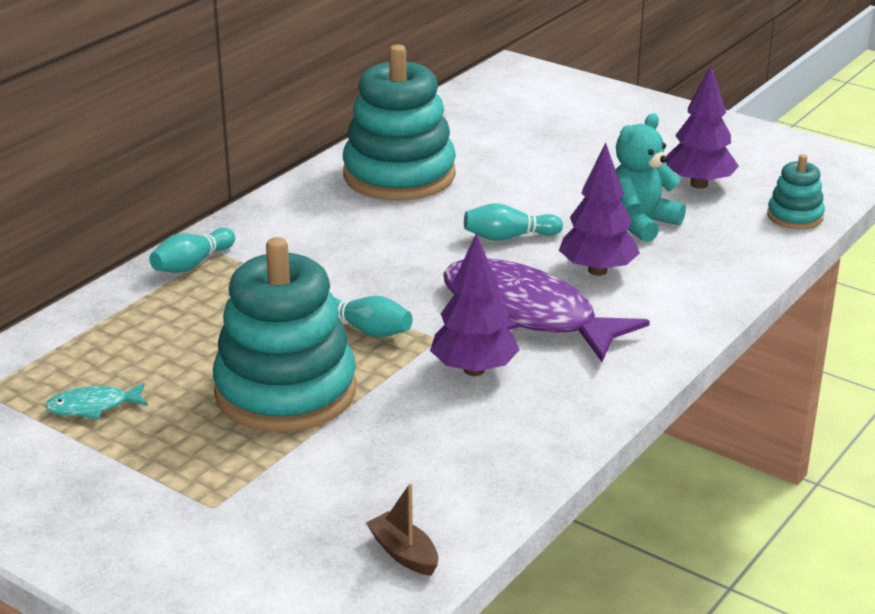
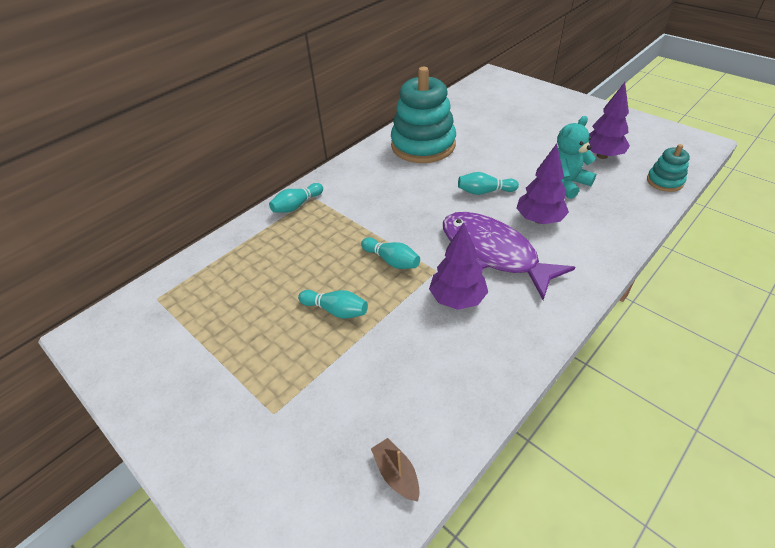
camera: 10 degrees right, 15 degrees up
(93, 407) = (217, 316): turquoise fish -> none
(285, 391) = (336, 310): turquoise stacking toy -> turquoise bowling pin

